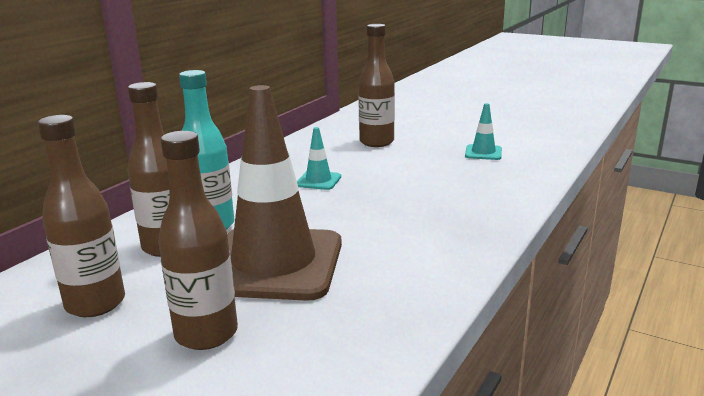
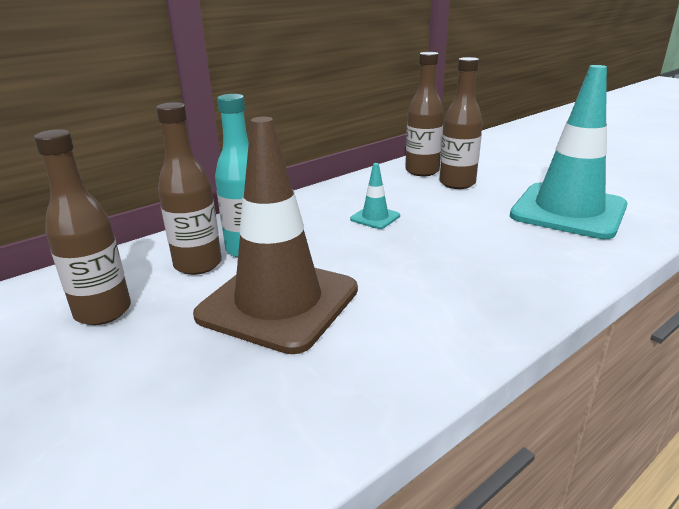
camera: 20 degrees right, 5 degrees up
(206, 334) = (169, 369): brown bottle -> brown bottle (422, 171)
(483, 153) = (568, 211): turquoise traffic cone -> turquoise traffic cone, size x2.47

